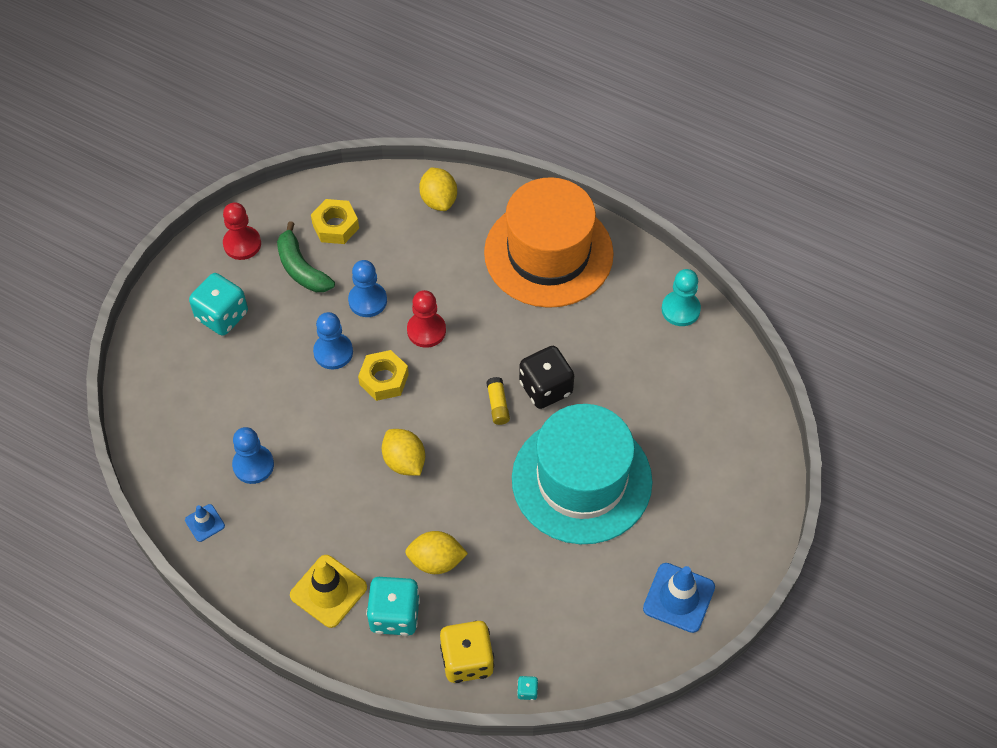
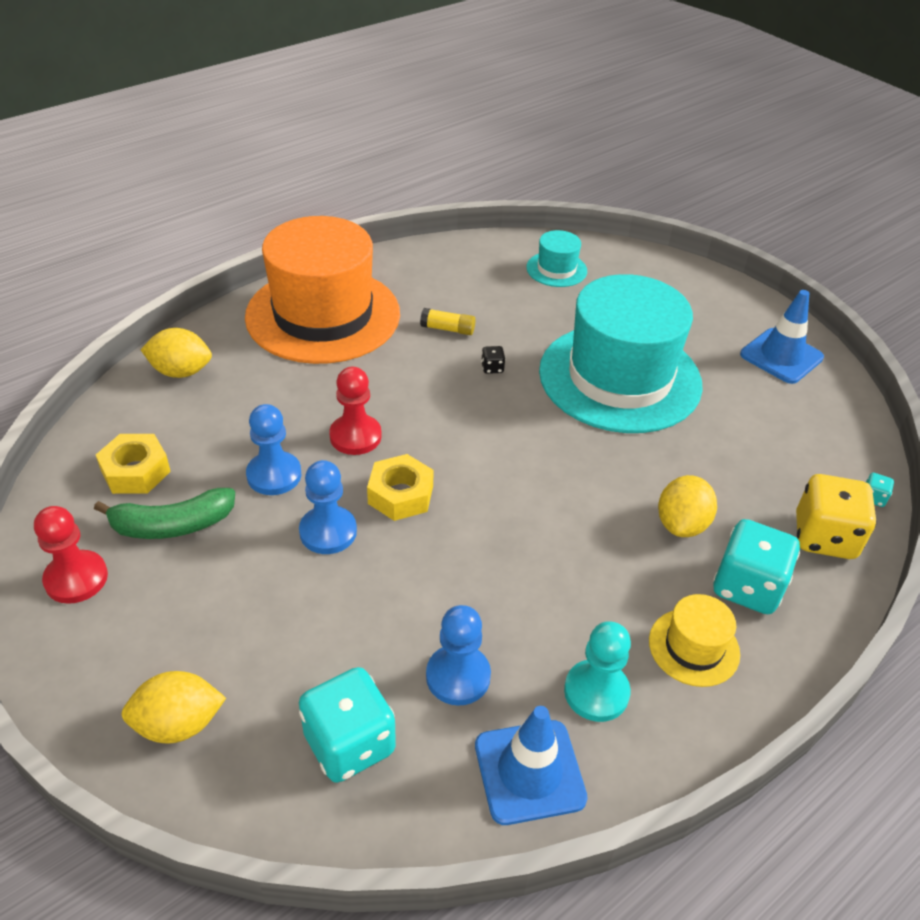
camera: 70 degrees left, 15 degrees down
(205, 523) = (529, 772): blue traffic cone -> blue traffic cone, size x1.84
(222, 316) = (180, 640): turquoise dice -> turquoise dice (349, 743)
(328, 591) = (694, 647): yellow traffic cone -> yellow hat
(404, 461) = (529, 511): yellow lemon -> yellow lemon (179, 724)
(497, 405) = (493, 410): yellow glue stick -> yellow glue stick (448, 329)
(545, 388) = (492, 368): black dice -> black dice, size x0.41
(680, 309) = (454, 256): turquoise pawn -> turquoise pawn (596, 692)
(708, 391) = (556, 269): none -> turquoise hat

